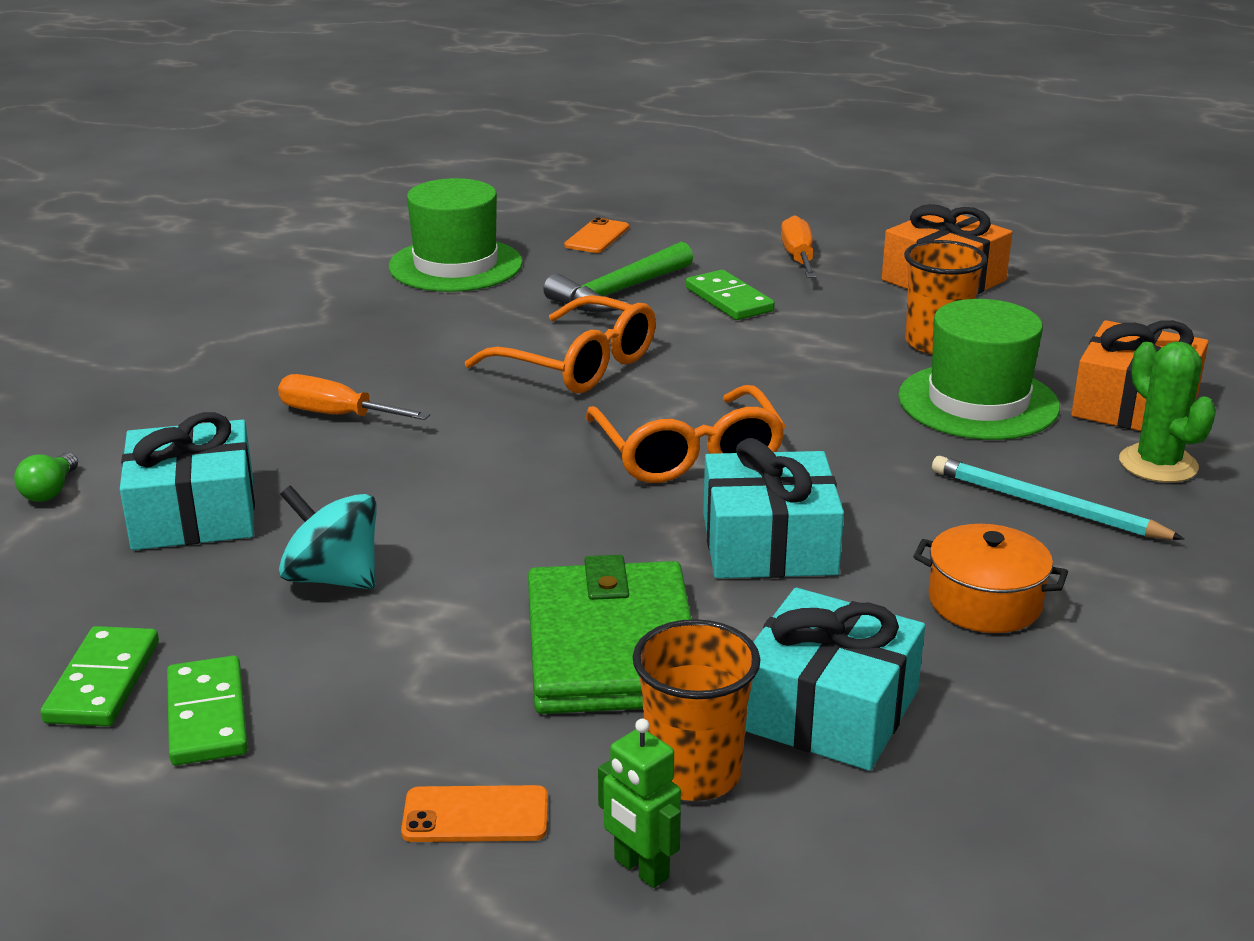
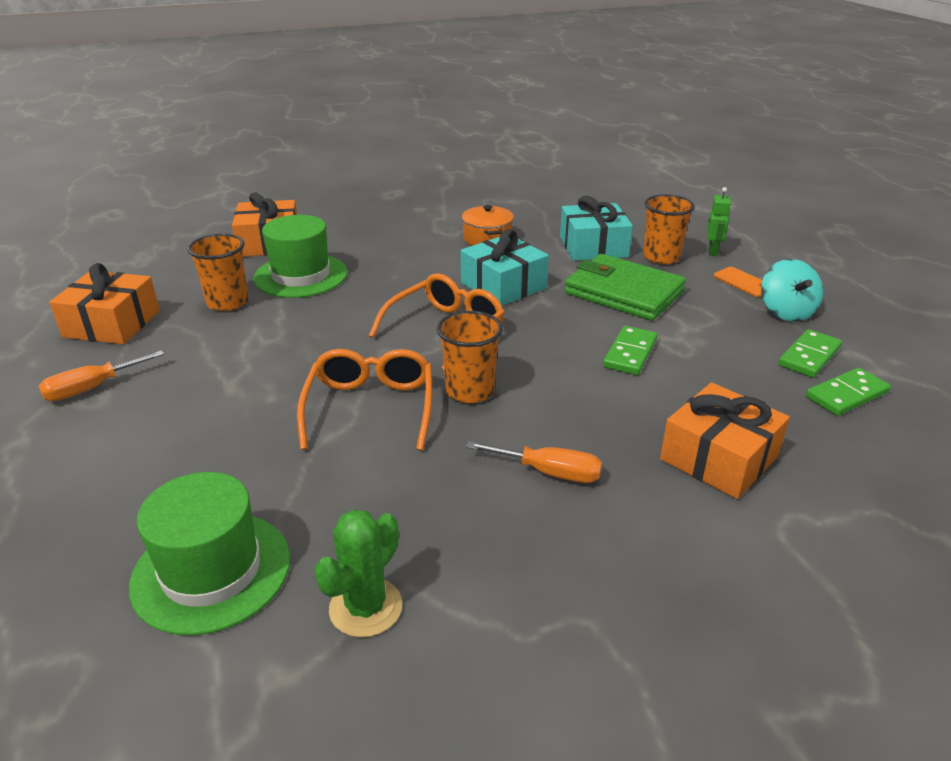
camera: 125 degrees left, 5 degrees up
(50, 491) = (796, 541): green light bulb -> none
(194, 513) = (719, 458): turquoise gift -> orange gift
(333, 578) = (690, 377): turquoise spinning top -> turquoise spinning top (786, 312)
(336, 415) = (549, 472): orange screwdriver -> orange screwdriver turned 60 degrees counterclockwise
(529, 423) = (470, 391): none -> orange cup
(597, 237) = (80, 512): orange phone -> none
(612, 647) = (624, 292): green wallet -> green wallet turned 75 degrees clockwise
(619, 292) = (220, 443): green hammer -> none
(729, 300) = (203, 390): green domino -> green domino (630, 353)
(1046, 506) = (395, 242): turquoise pencil -> none
(1158, 464) = (329, 230): green cactus -> green cactus (366, 607)

